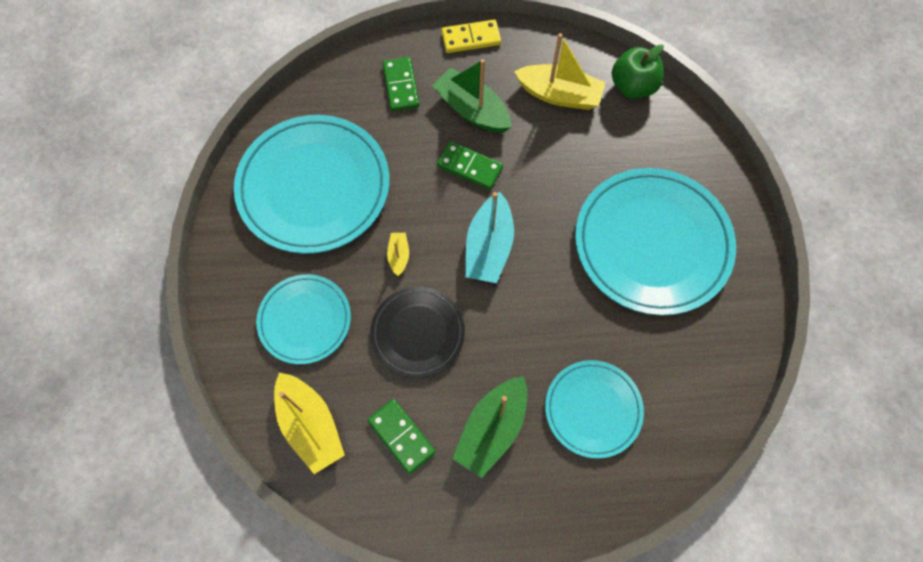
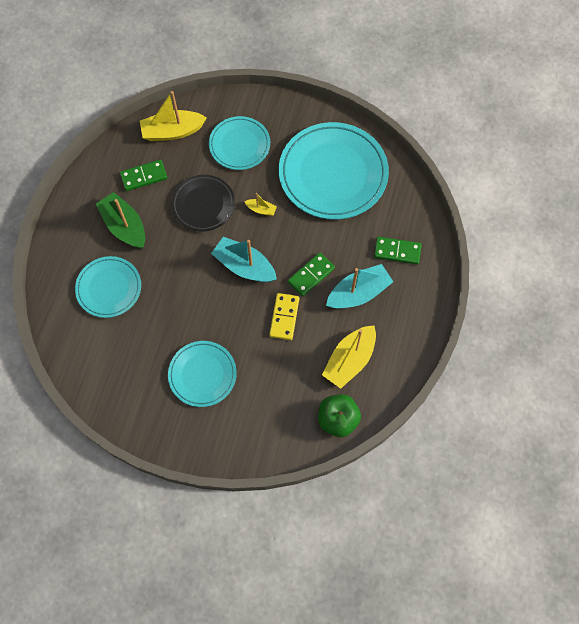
camera: 110 degrees right, 0 degrees up
(471, 38) = (425, 315): yellow domino -> yellow domino (284, 317)
(472, 110) = (358, 293): green boat -> turquoise boat
(652, 243) = (202, 374): turquoise plate -> turquoise plate, size x0.57

